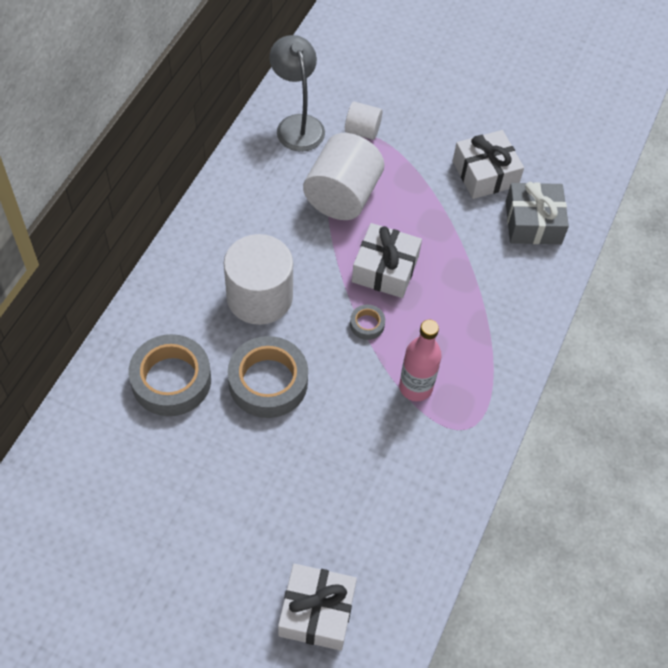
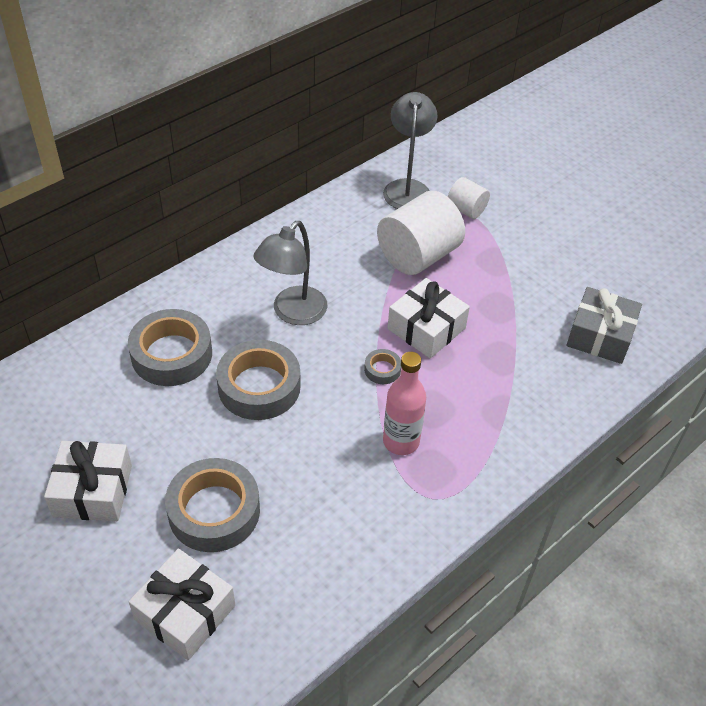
camera: 25 degrees right, 10 degrees down
(259, 297) = (293, 313): white cylinder -> grey lamp
(292, 514) = (214, 511): none -> grey tape
(485, 173) = (570, 279): white gift -> white gift (93, 491)

